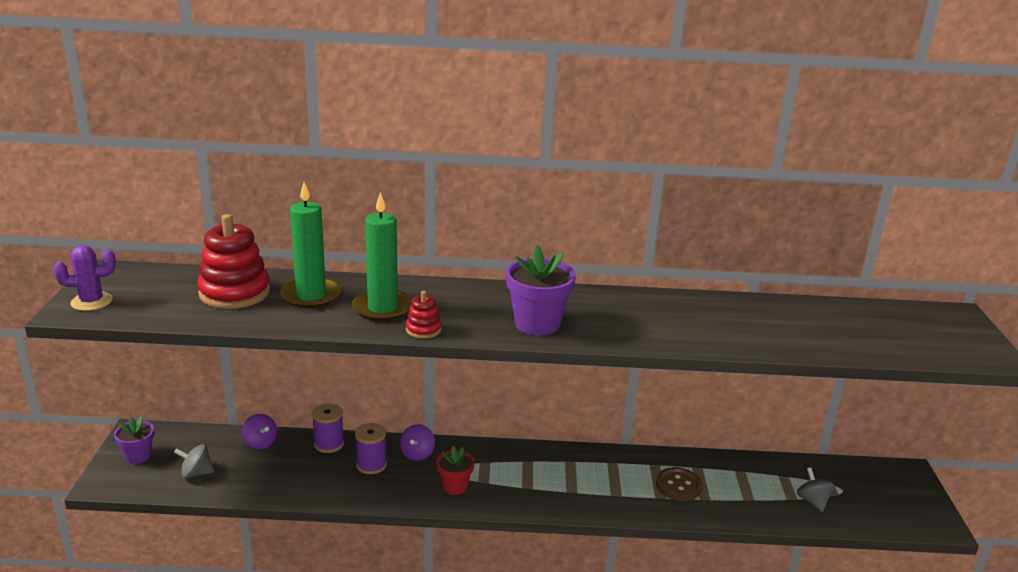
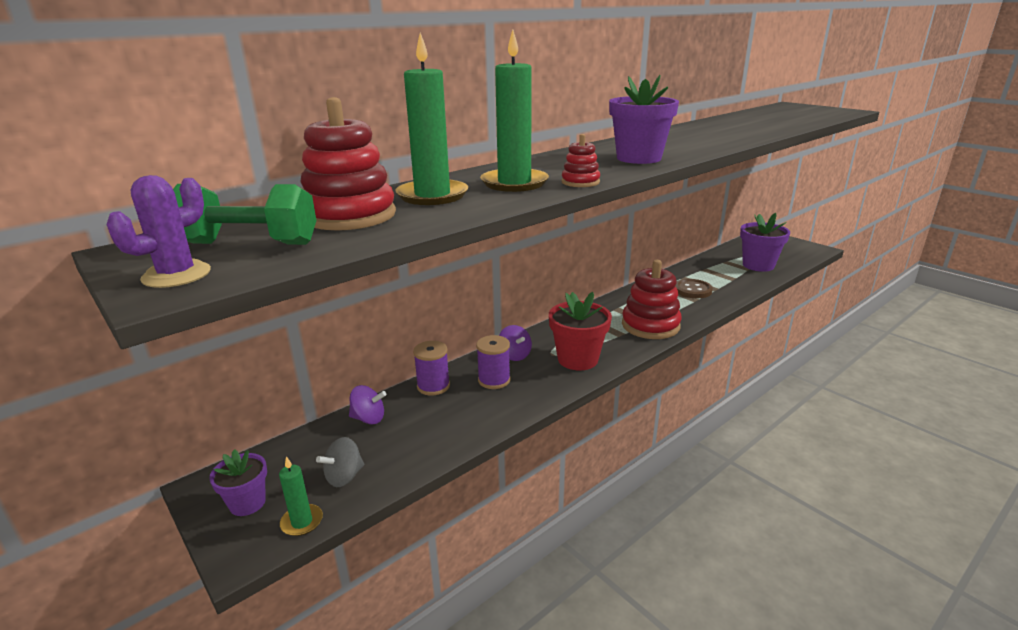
camera: 40 degrees left, 0 degrees up
(144, 485) = (302, 522): none -> green candle
(153, 293) = (249, 244): none -> green dumbbell
(454, 486) = (578, 359): red flower pot -> red flower pot, size x1.64
(567, 495) = (650, 325): none -> red stacking toy
(812, 501) = (758, 265): grey spinning top -> purple flower pot

